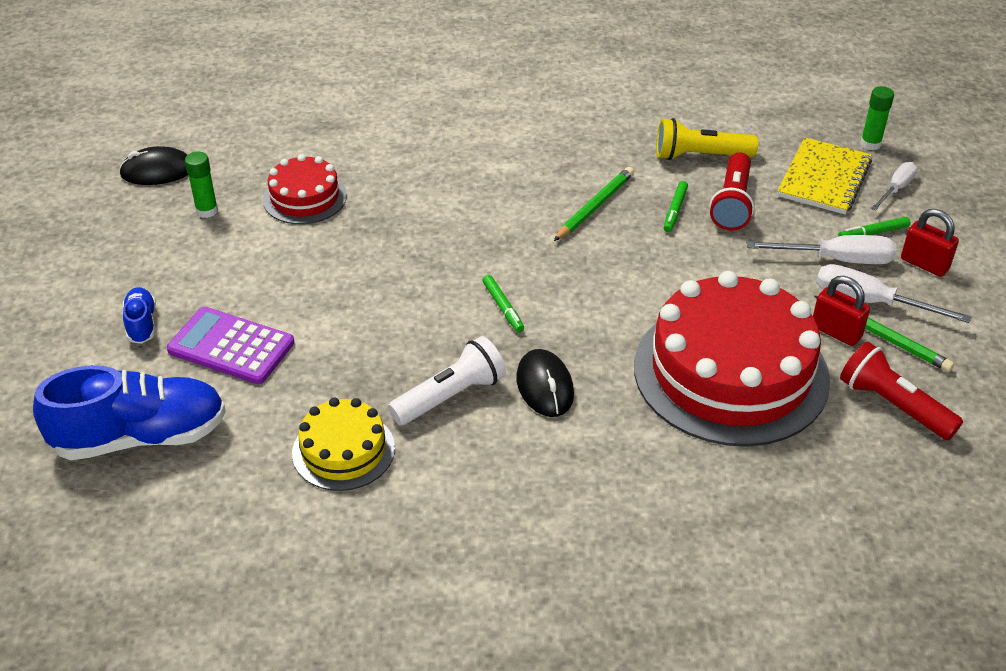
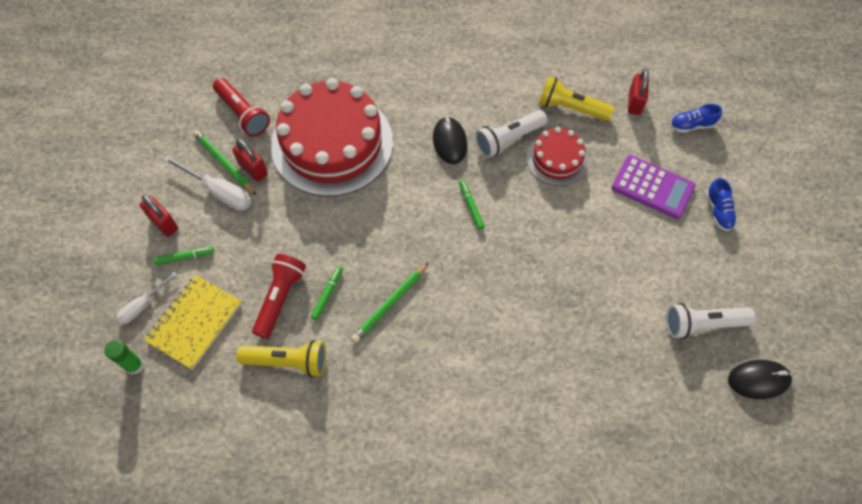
camera: 175 degrees left, 20 degrees up
(140, 437) = (691, 125): blue shoe -> blue shoe, size x0.47
(207, 211) = (702, 324): green glue stick -> white flashlight
(229, 467) = (634, 102): none -> red padlock
(304, 197) = (625, 334): red cake -> red cake (557, 159)
(343, 450) = (570, 108): yellow cake -> yellow flashlight
(837, 260) = (224, 232): white screwdriver -> none

